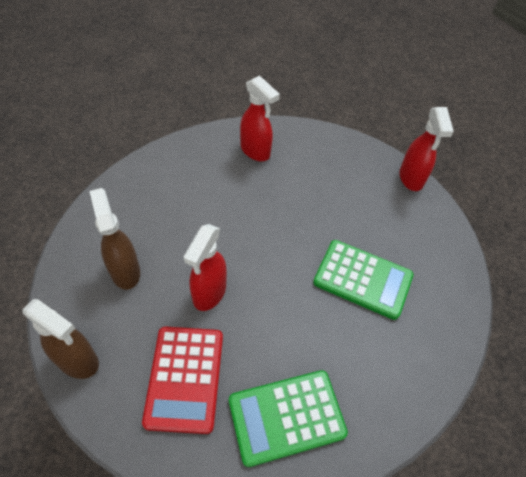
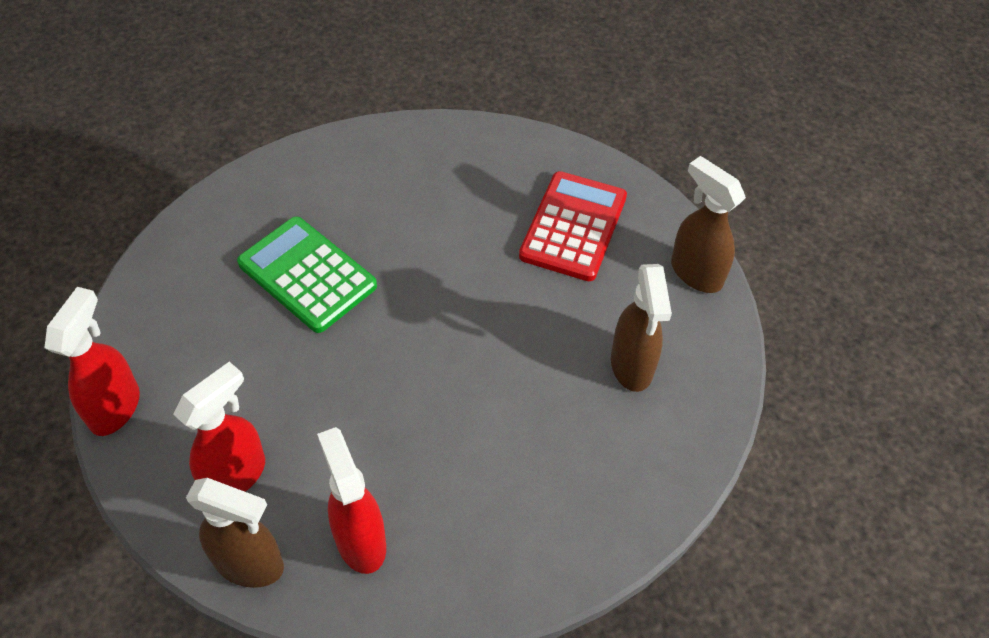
camera: 160 degrees left, 0 degrees up
(209, 293) = (521, 308): red spray bottle -> red spray bottle (236, 475)
(286, 417) = (474, 169): green calculator -> none
(300, 133) = (250, 564): none -> brown spray bottle

